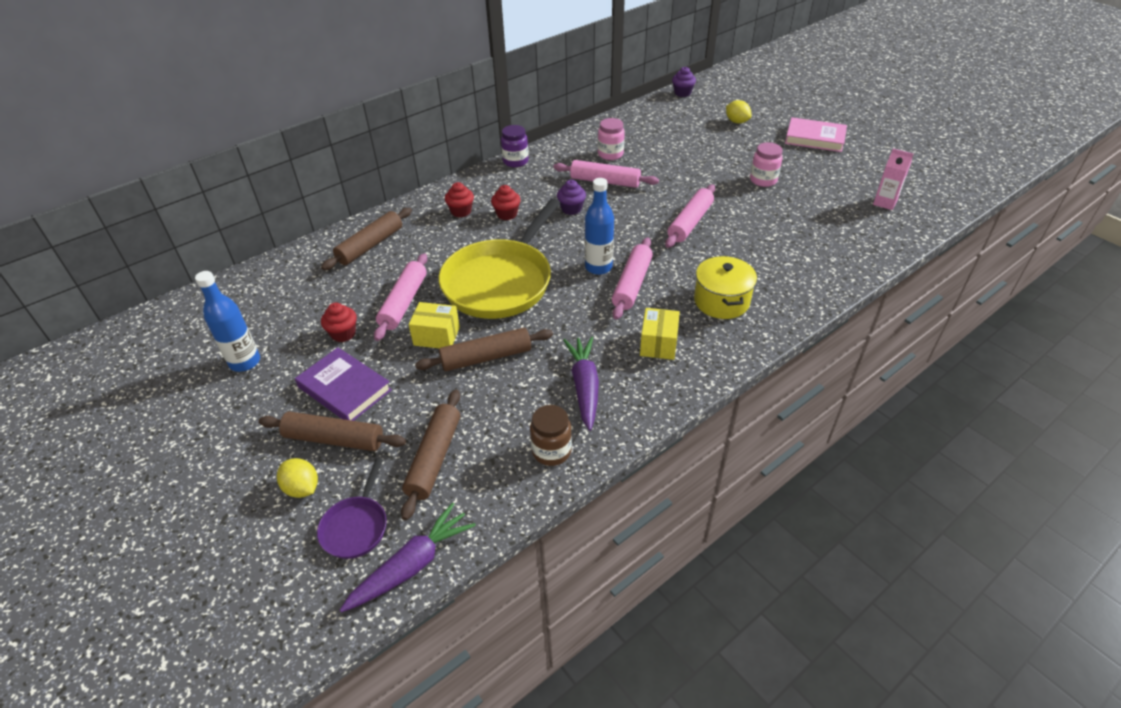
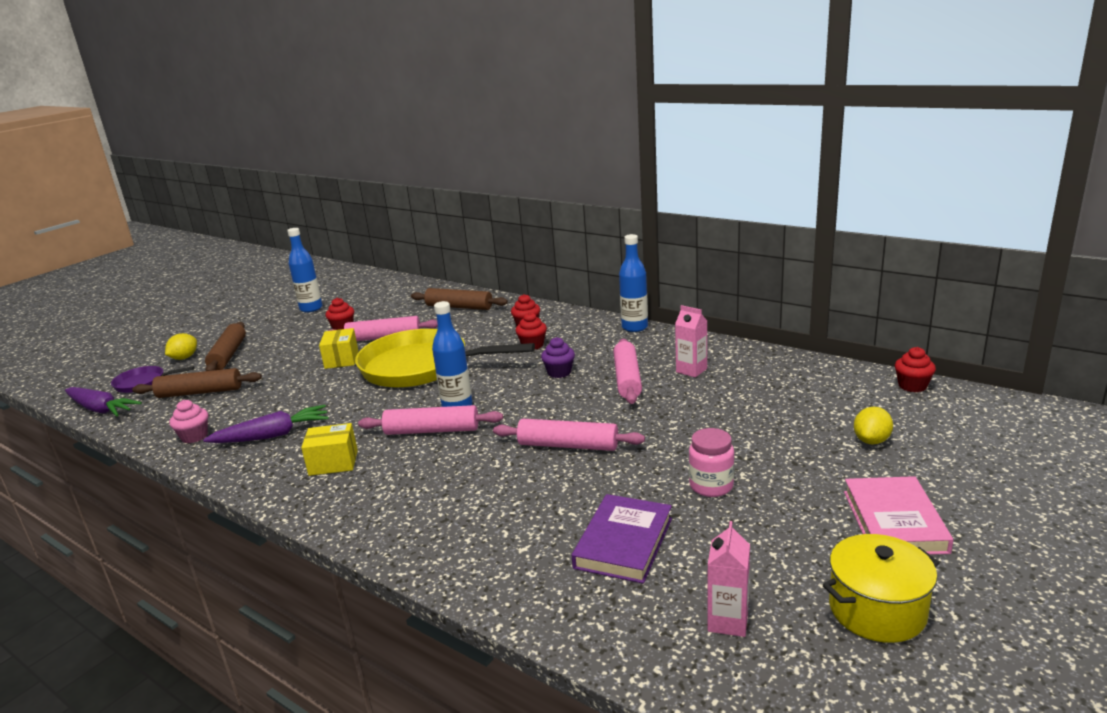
camera: 75 degrees right, 20 degrees down
(344, 388) = (280, 344): purple book -> purple book (624, 543)
(486, 357) = (314, 384): brown rolling pin -> none
(515, 161) = (634, 327): purple jar -> blue bottle
(551, 451) = (194, 436): brown jar -> pink cupcake
(610, 154) = (691, 370): pink jar -> pink carton
(682, 93) = (912, 386): purple cupcake -> red cupcake
(721, 301) = (412, 490): yellow pot -> yellow pot (877, 610)

